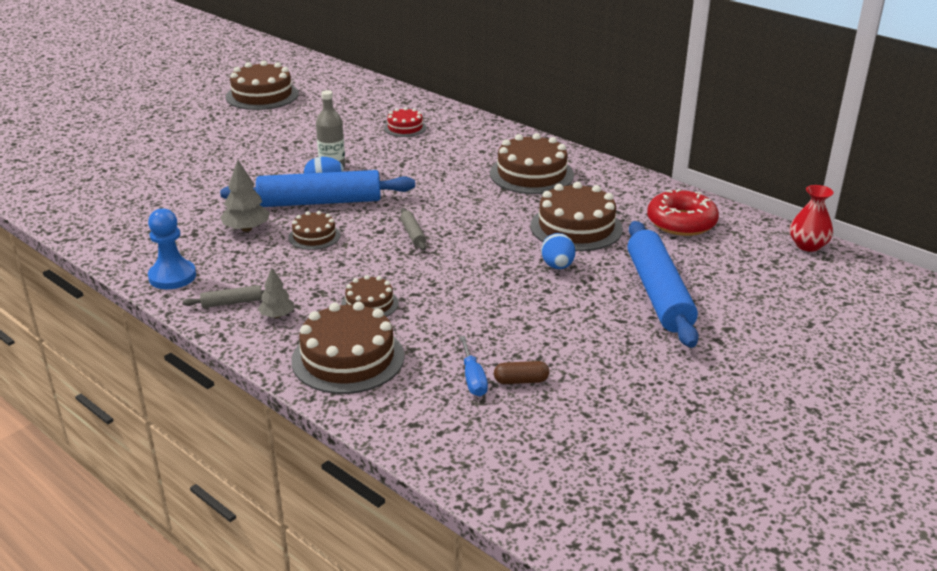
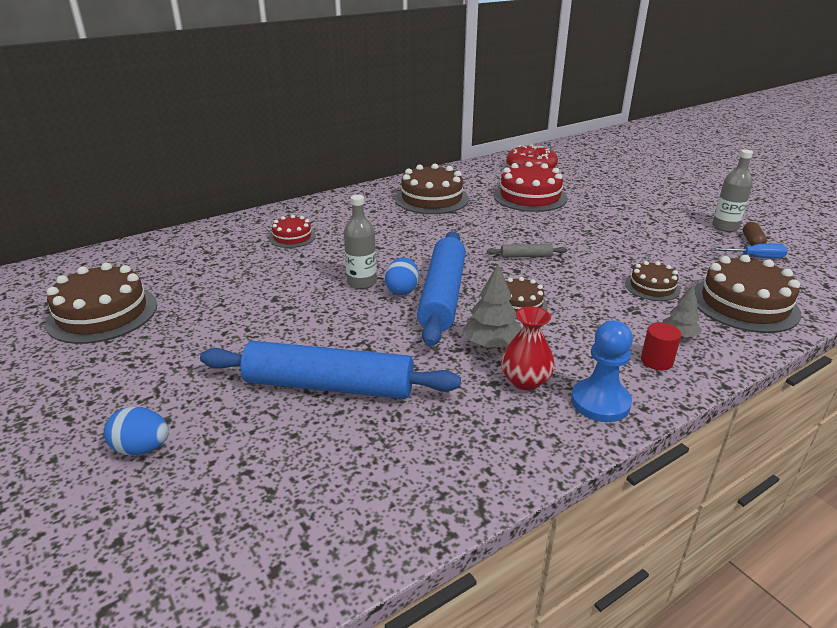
camera: 75 degrees left, 0 degrees up
(232, 302) = (656, 361): grey rolling pin -> red cylinder
(557, 266) = (589, 210): blue egg -> blue egg (142, 448)
(559, 363) = (725, 227): none -> grey bottle
(576, 227) = (530, 197): brown cake -> red cake
(659, 293) = (628, 187): blue rolling pin -> blue rolling pin (329, 385)
(808, 245) = (569, 145): red vase -> red vase (525, 381)

